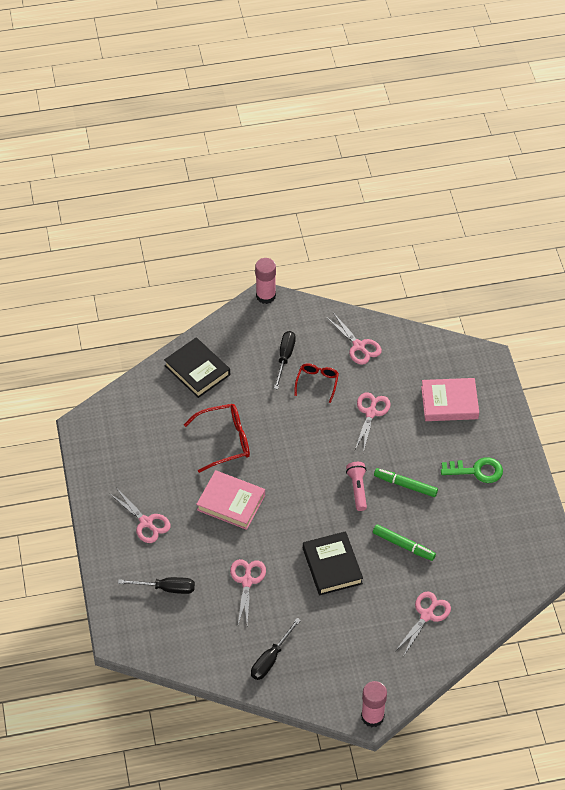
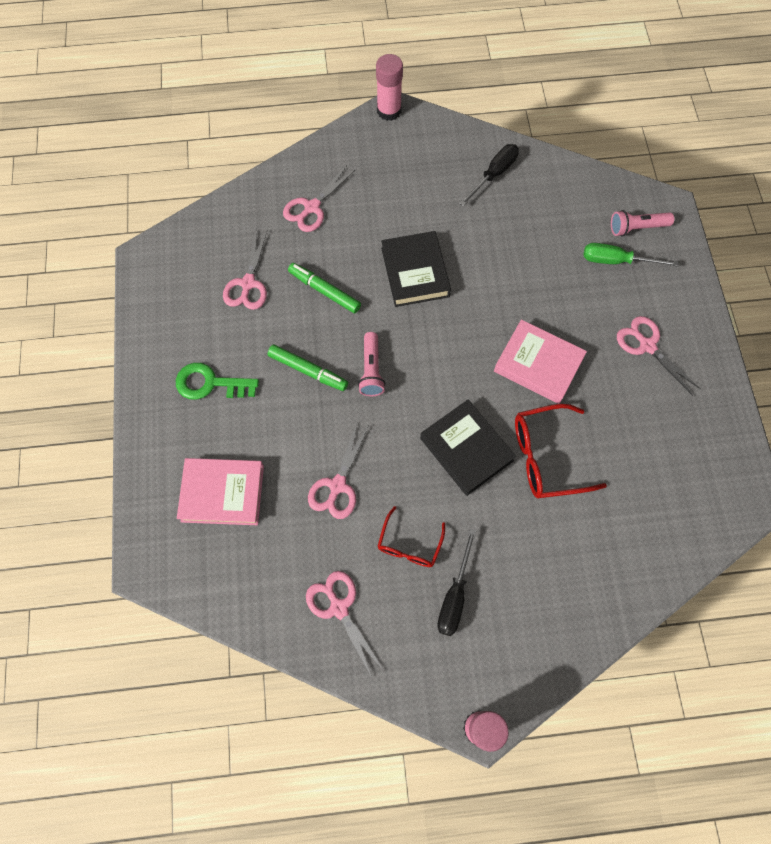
camera: 175 degrees left, 15 degrees up
(147, 618) = (637, 227): none -> pink flashlight
(166, 588) = (616, 261): black screwdriver -> green screwdriver
(197, 370) = (589, 583): black book -> black book (466, 449)
(247, 581) = (519, 262): pink scissors -> pink scissors (248, 283)

